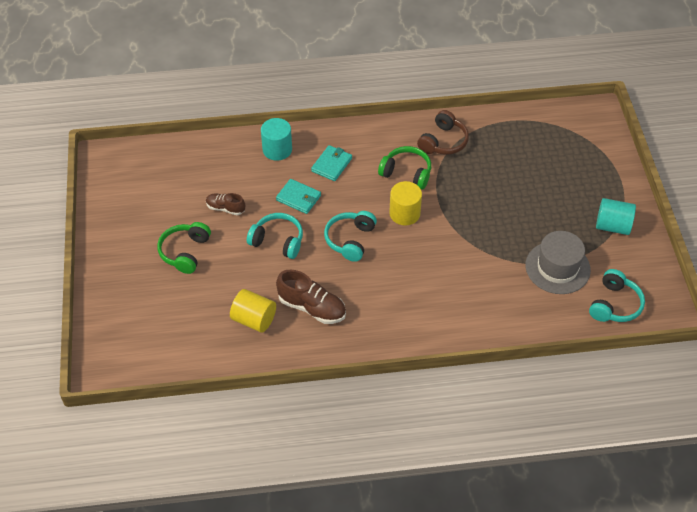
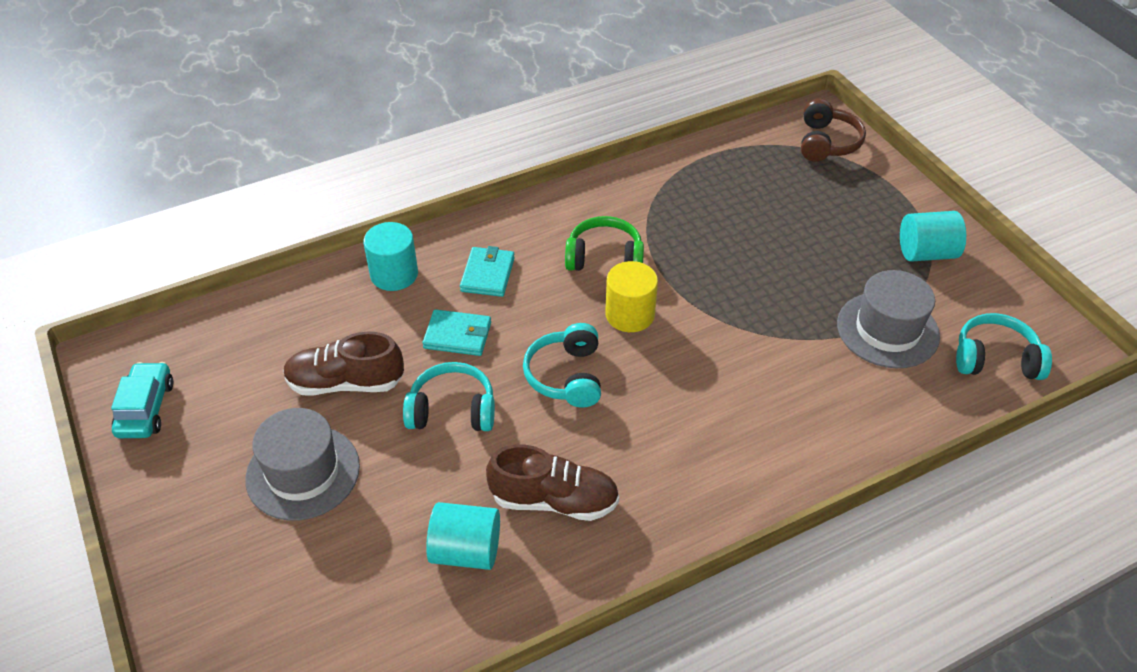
camera: 20 degrees left, 5 degrees down
(115, 192) = (146, 408): none -> turquoise car
(185, 252) = (303, 472): green headphones -> grey hat
(225, 208) = (345, 383): brown shoe -> brown shoe, size x1.67
(254, 319) = (466, 551): yellow cylinder -> turquoise cylinder
(443, 142) = (635, 202): brown headphones -> brown headphones (826, 142)
(614, 304) = (995, 359): turquoise headphones -> turquoise headphones turned 90 degrees counterclockwise

